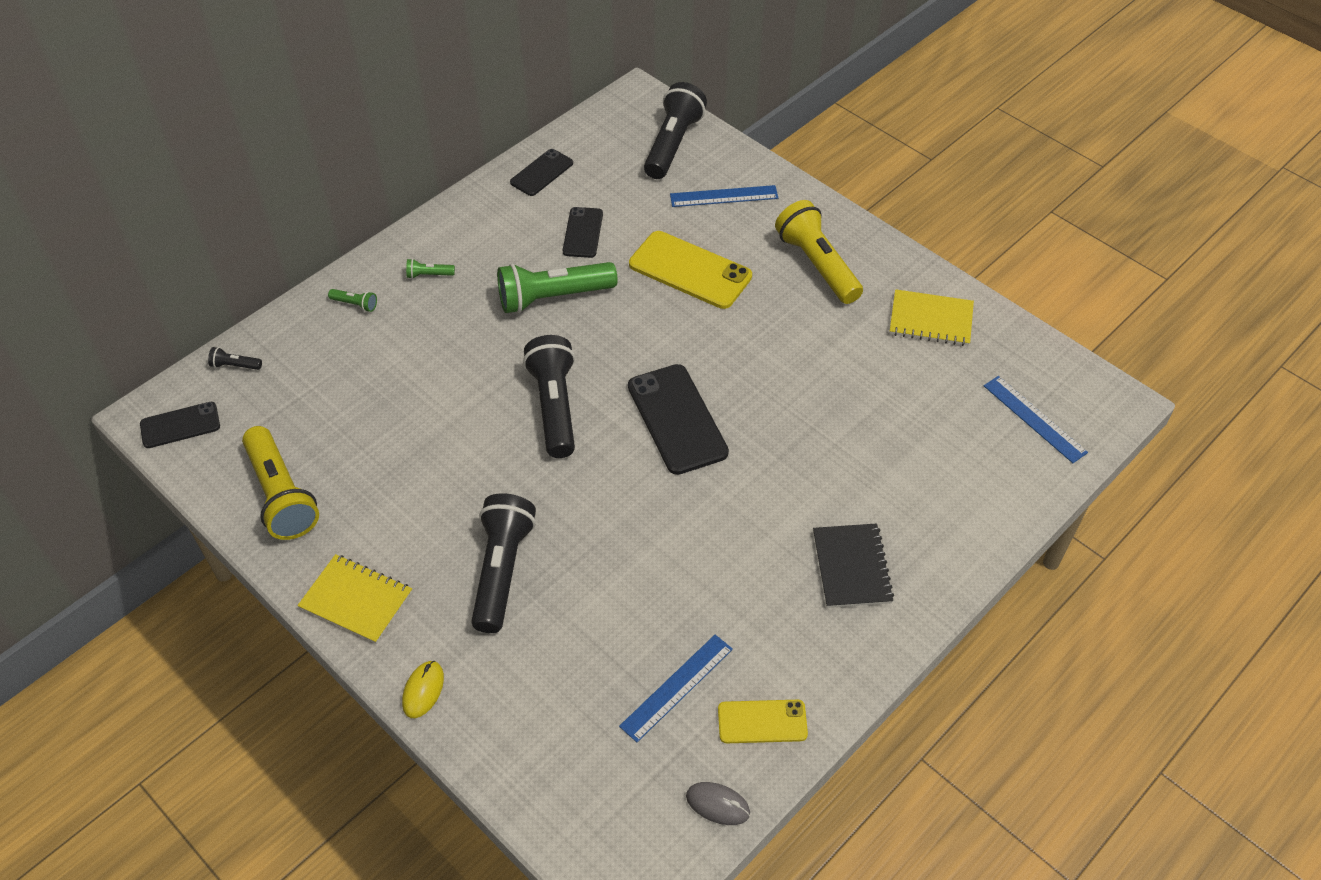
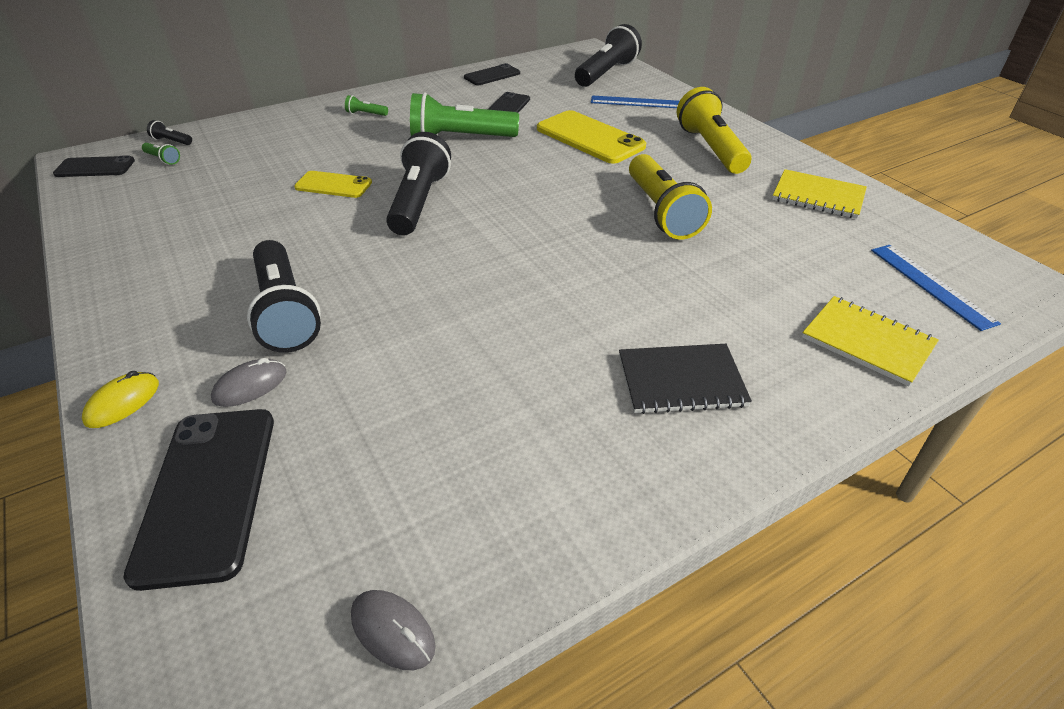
camera: 15 degrees right, 10 degrees down
(282, 495) = (132, 222): yellow flashlight -> yellow flashlight (662, 212)
(355, 304) = (295, 121): green flashlight -> green flashlight (163, 159)
(356, 600) = (126, 309): yellow notebook -> yellow notebook (867, 342)
(501, 570) = (286, 312): black flashlight -> black flashlight turned 135 degrees clockwise
(516, 651) = (250, 386): none -> grey mouse
(677, 419) = (532, 227): black phone -> black phone (208, 492)
(677, 687) = (412, 463): blue ruler -> none
(762, 722) = (504, 530): yellow phone -> yellow phone (333, 185)
(852, 567) = (681, 381): black notebook -> black notebook turned 75 degrees clockwise

